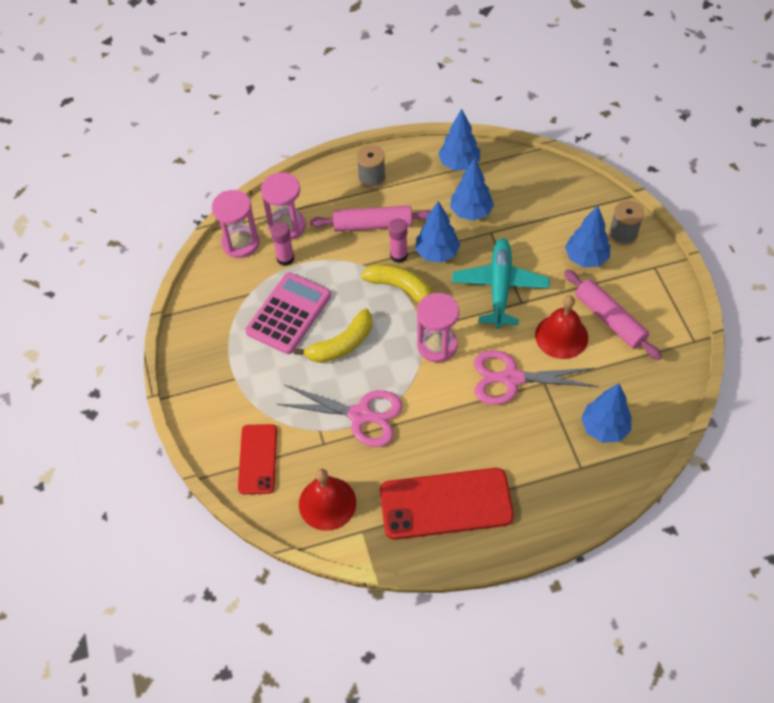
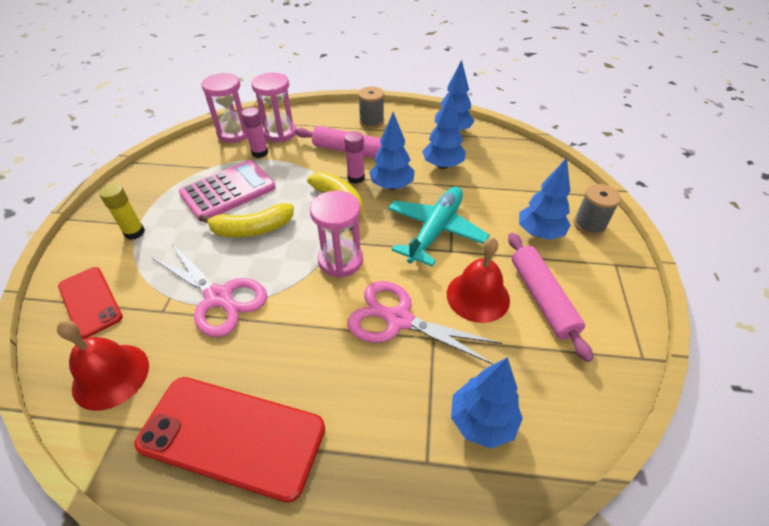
camera: 20 degrees right, 10 degrees down
(238, 387) = (134, 232): none -> yellow glue stick
(258, 459) = (90, 301): red phone -> red phone turned 60 degrees counterclockwise

